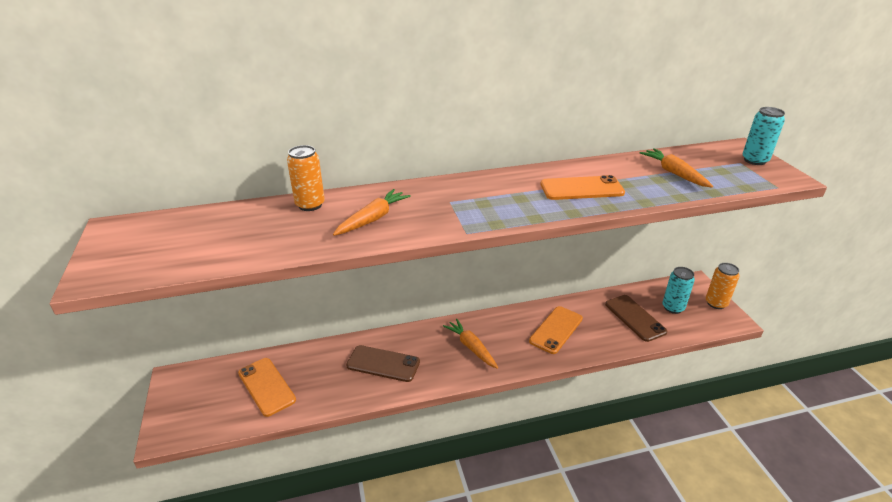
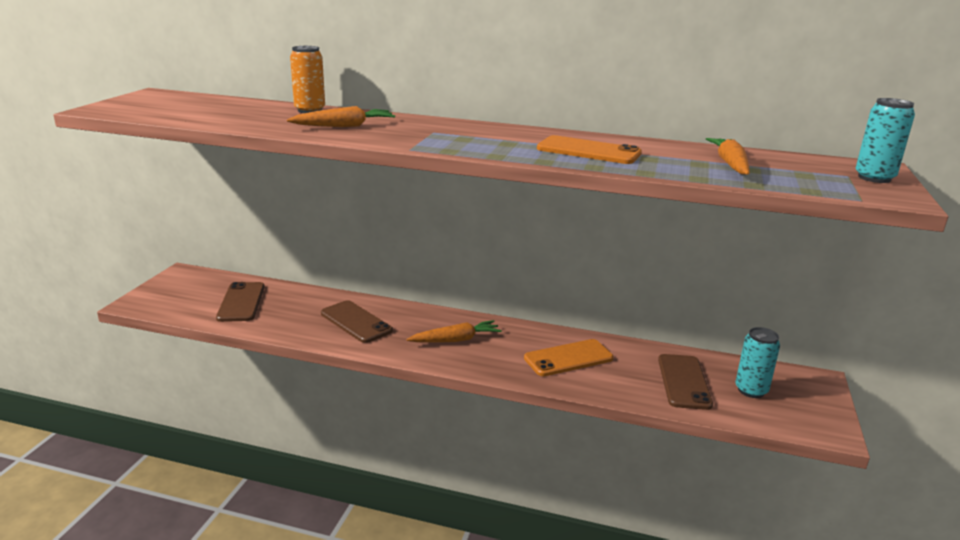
camera: 30 degrees right, 10 degrees down
(266, 386) = (241, 302): orange phone -> brown phone
(471, 347) = (456, 340): orange carrot -> orange carrot turned 75 degrees clockwise
(716, 303) = (824, 407): orange can -> none

